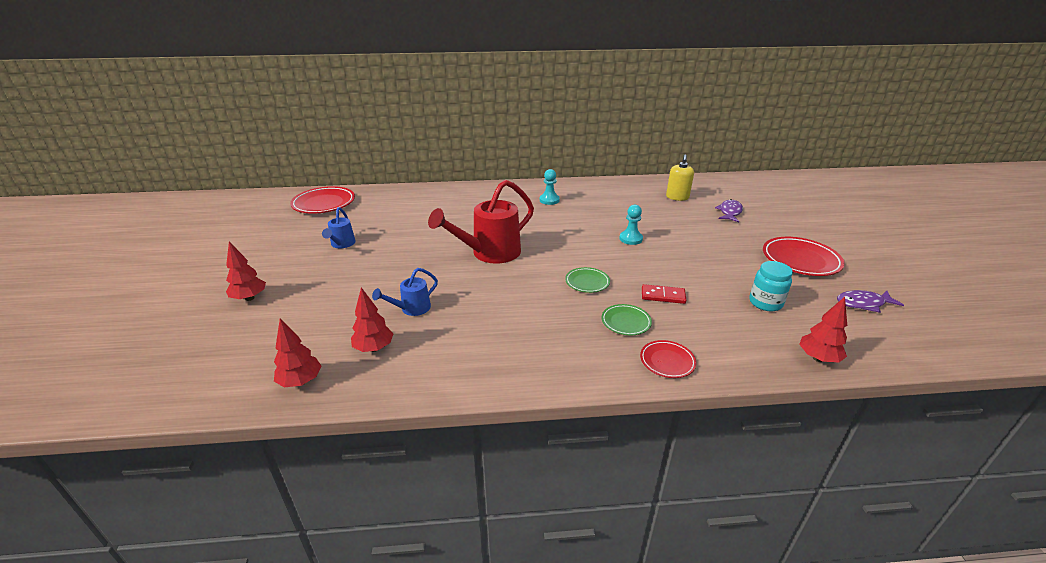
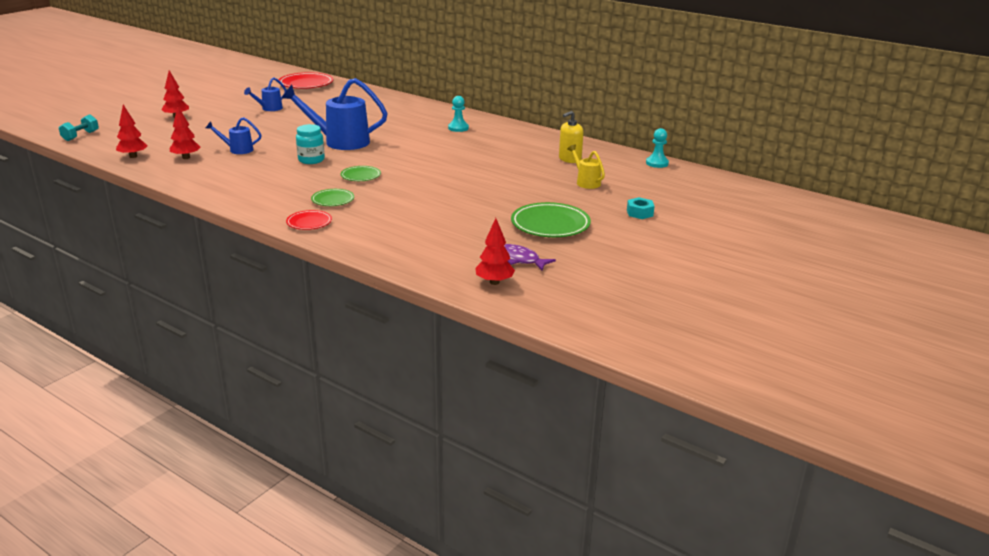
camera: 40 degrees right, 5 degrees down
(155, 388) = (80, 136): none -> turquoise dumbbell
(490, 253) = (340, 142): red watering can -> blue watering can
(630, 239) = (454, 168): turquoise pawn -> turquoise pawn (657, 163)
(663, 296) = (389, 200): red domino -> none
(729, 212) = (586, 182): purple fish -> yellow watering can
(765, 303) = (447, 230): turquoise jar -> turquoise jar (311, 160)
(800, 260) = (550, 225): red plate -> green plate
(811, 223) = (639, 213): none -> turquoise nut
(818, 358) = (400, 261): red tree -> red tree (494, 282)

